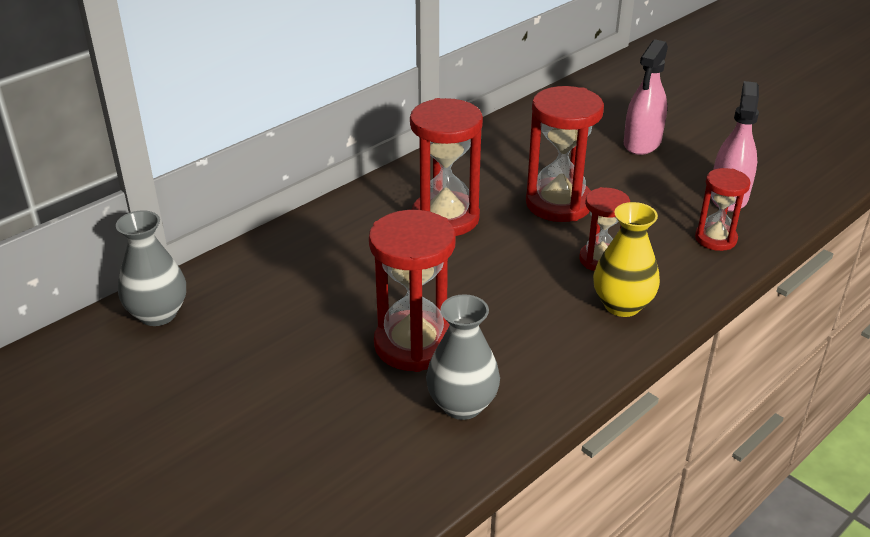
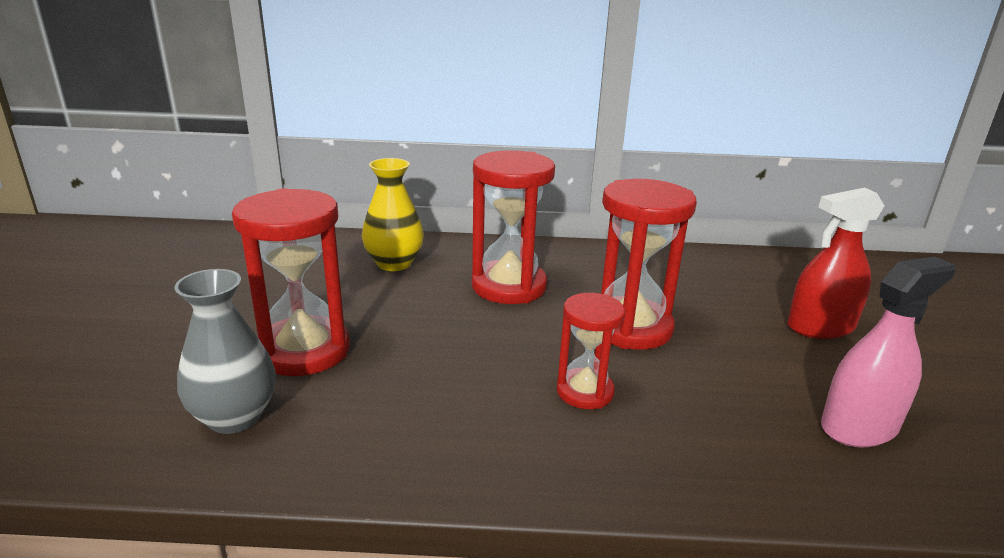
camera: 45 degrees right, 10 degrees down
(158, 314) = (226, 241): grey vase -> none
(622, 305) = (529, 443): yellow vase -> yellow vase (394, 263)
(642, 143) = (820, 327): pink spray bottle -> red spray bottle
(715, 239) = (765, 455): red hourglass -> none

